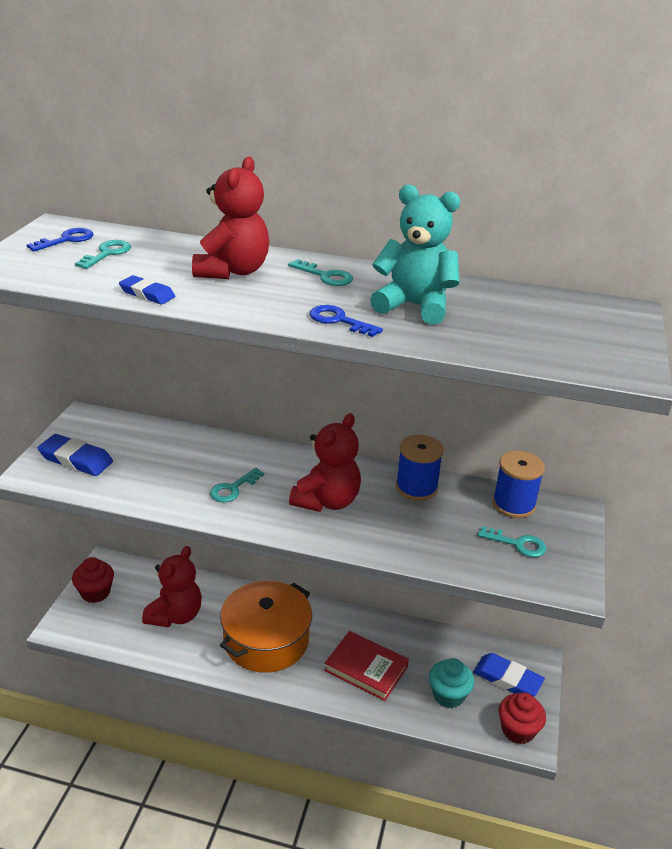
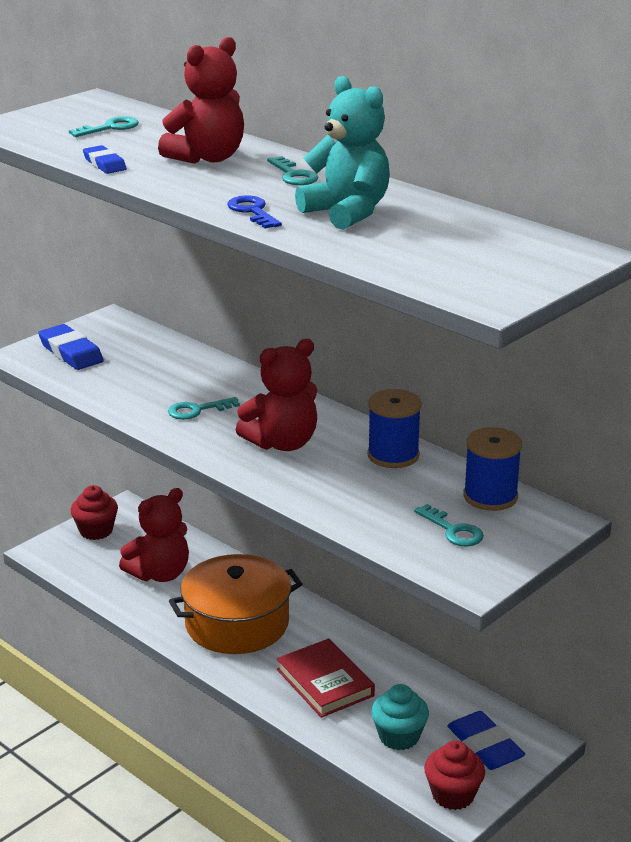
camera: 30 degrees right, 5 degrees down
(66, 240) = (88, 112): blue key -> none

